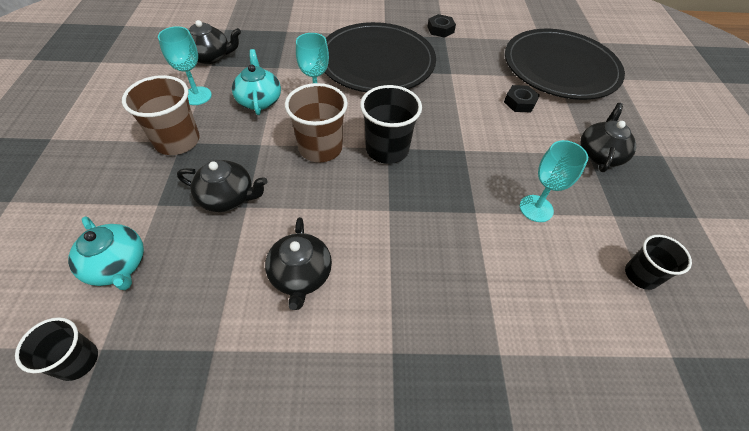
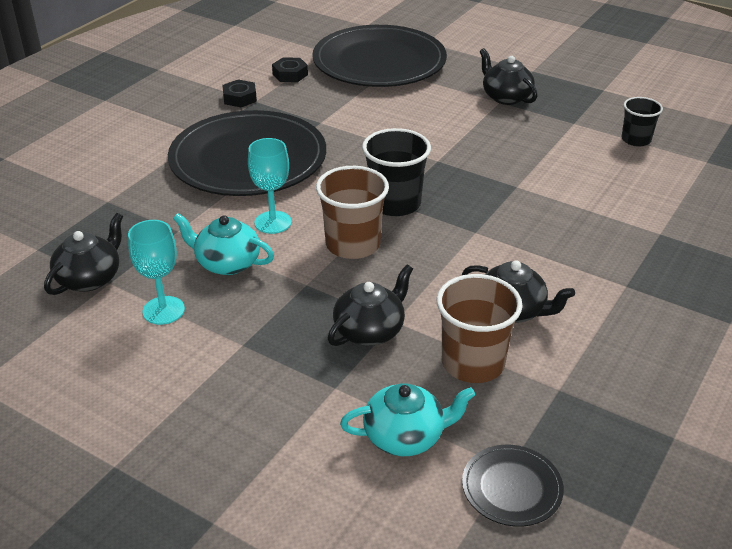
camera: 55 degrees left, 15 degrees down
(77, 361) = (512, 488): black cup -> black plate
(177, 141) = (237, 347): brown cup -> brown cup (473, 363)
(519, 102) = (404, 104): black nut -> black nut (290, 74)
(536, 208) = (537, 154): turquoise goblet -> none

